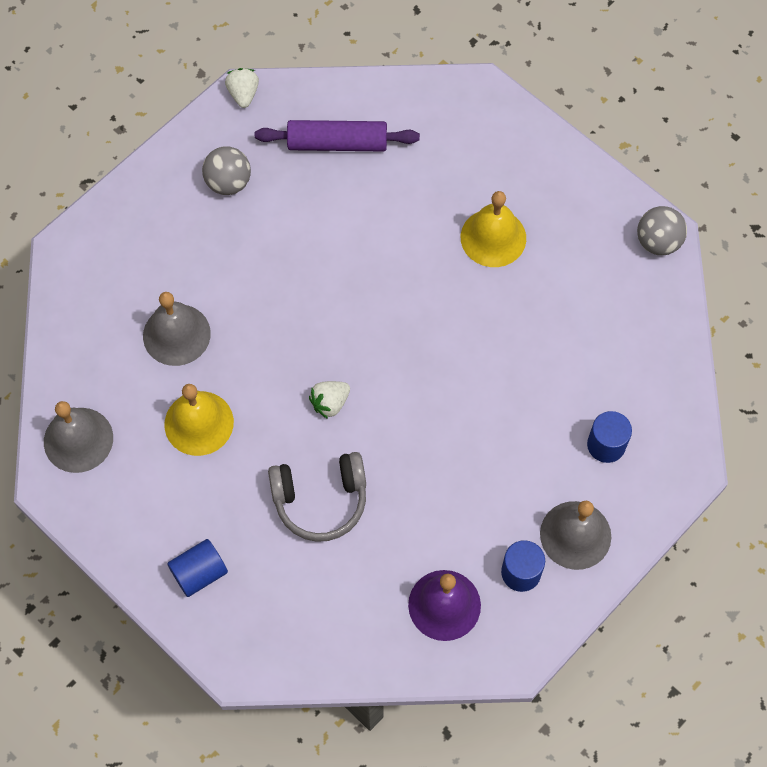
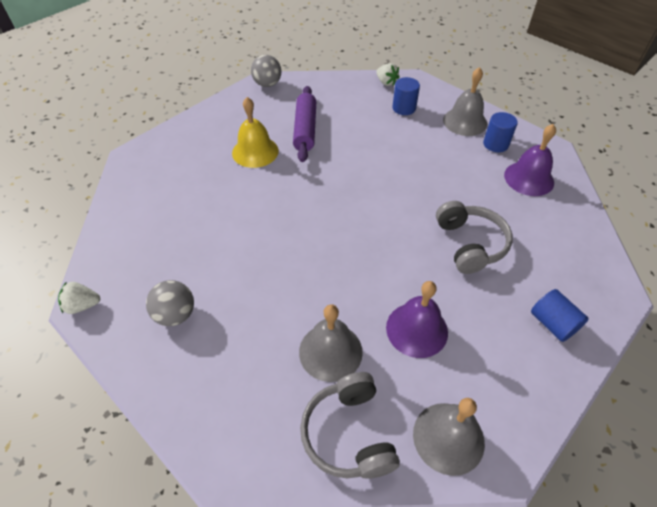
camera: 90 degrees left, 15 degrees down
(89, 350) = (349, 433): none -> grey headphones
(199, 423) = (417, 329): yellow bell -> purple bell
(330, 403) = (389, 239): white strawberry -> white strawberry (386, 82)
(337, 143) = (155, 237): purple rolling pin -> purple rolling pin (305, 129)

